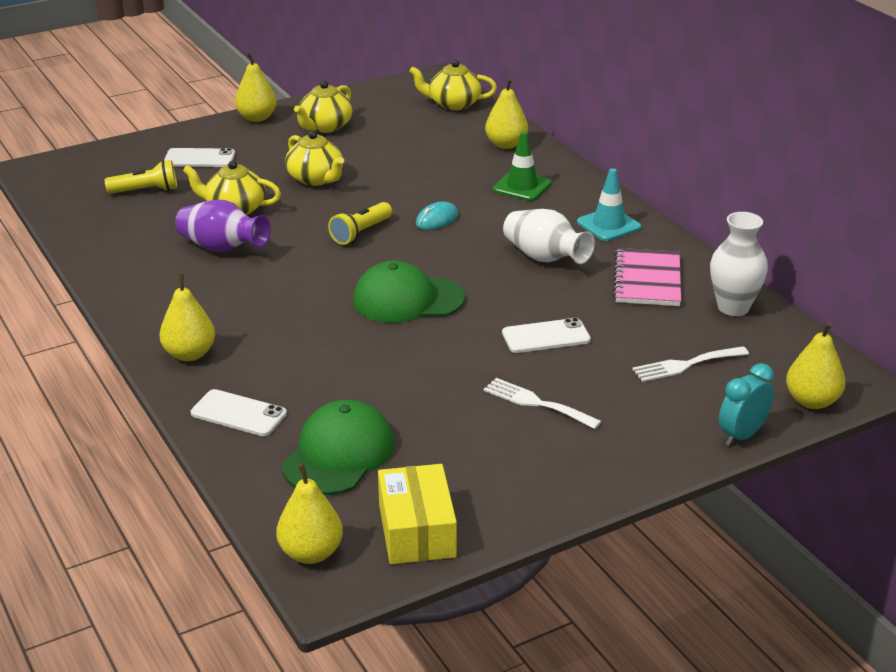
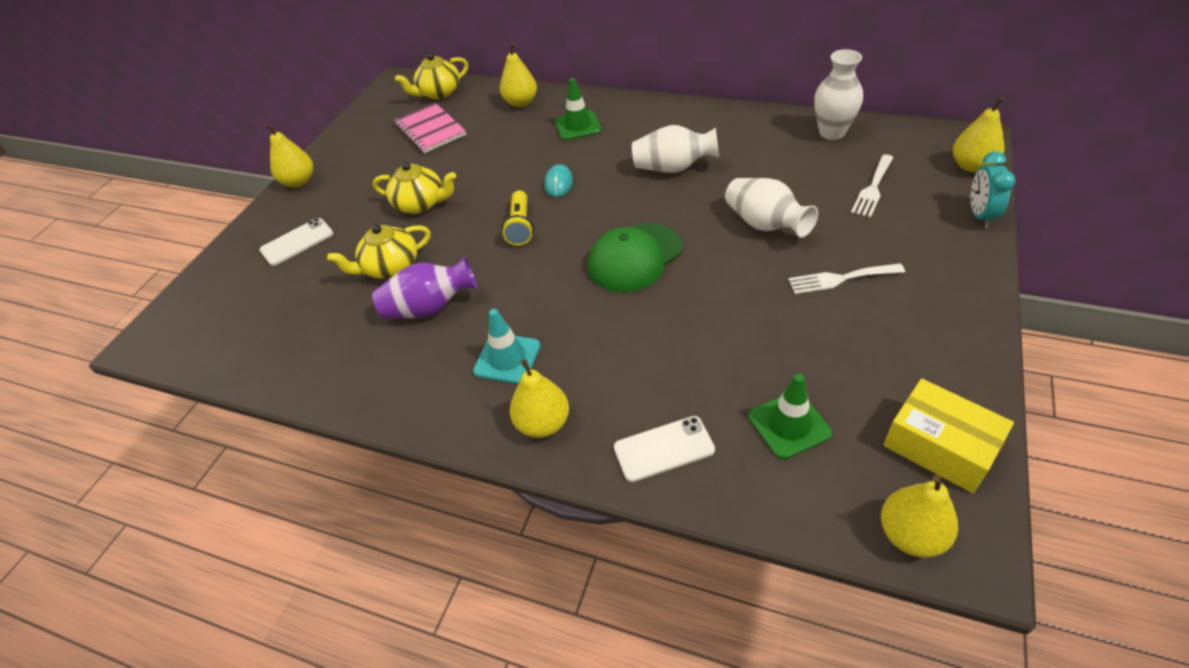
camera: 35 degrees left, 15 degrees up
(146, 191) = (287, 298): yellow flashlight -> none
(325, 126) = (366, 159): yellow teapot -> none
(338, 454) = (789, 425): green cap -> green traffic cone
(546, 336) = (765, 224): white phone -> white vase
(609, 225) = (674, 121): turquoise traffic cone -> turquoise traffic cone (507, 358)
(647, 280) = (757, 144): pink notebook -> pink notebook (430, 129)

